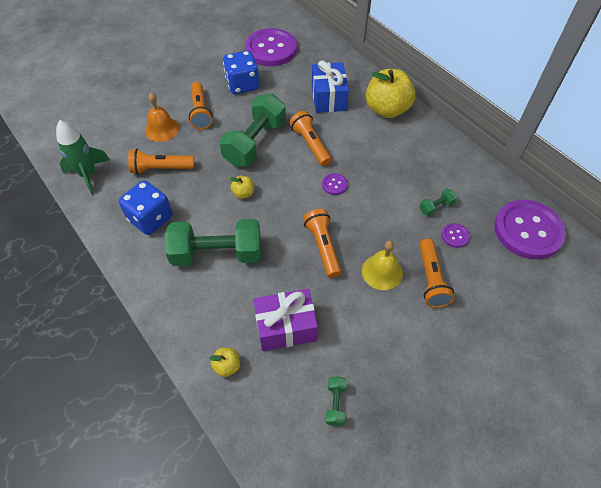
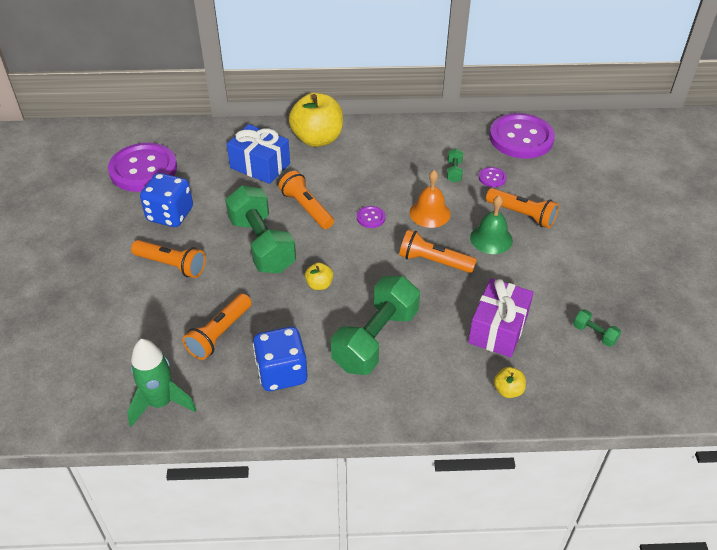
camera: 55 degrees left, 10 degrees down
(162, 129) = (161, 308): orange bell -> orange bell (430, 213)
(310, 145) = (306, 208): orange flashlight -> orange flashlight turned 45 degrees clockwise
(382, 272) = (491, 239): yellow bell -> green bell

